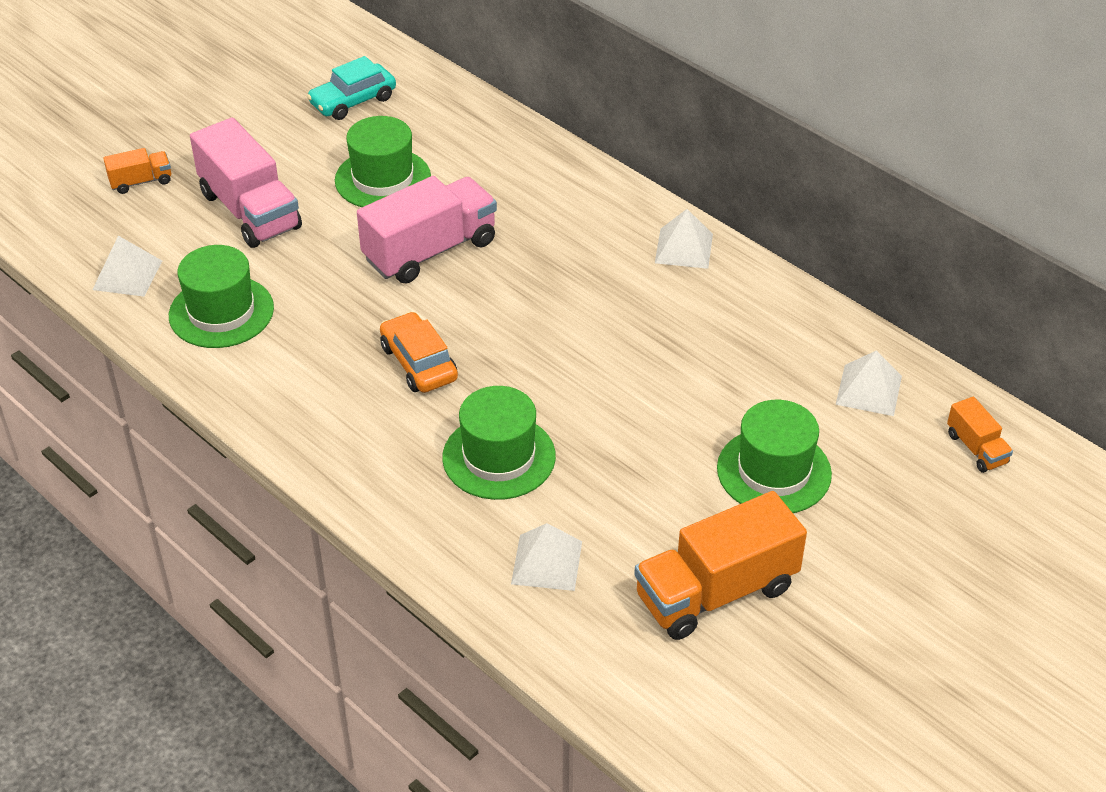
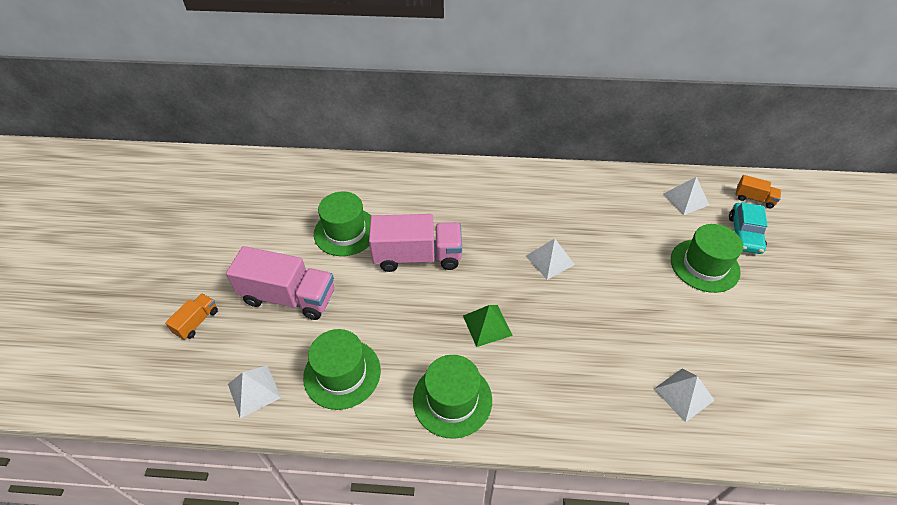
camera: 40 degrees left, 5 degrees up
(353, 101) = (279, 197): turquoise car -> turquoise car (744, 234)
(419, 363) = (487, 325): orange car -> green pyramid
(430, 251) = (417, 256): pink truck -> pink truck turned 75 degrees clockwise
(499, 457) = (589, 350): green hat -> green hat (452, 399)
(684, 248) = (532, 180): white pyramid -> white pyramid (550, 260)
(716, 592) = (765, 347): orange truck -> none

